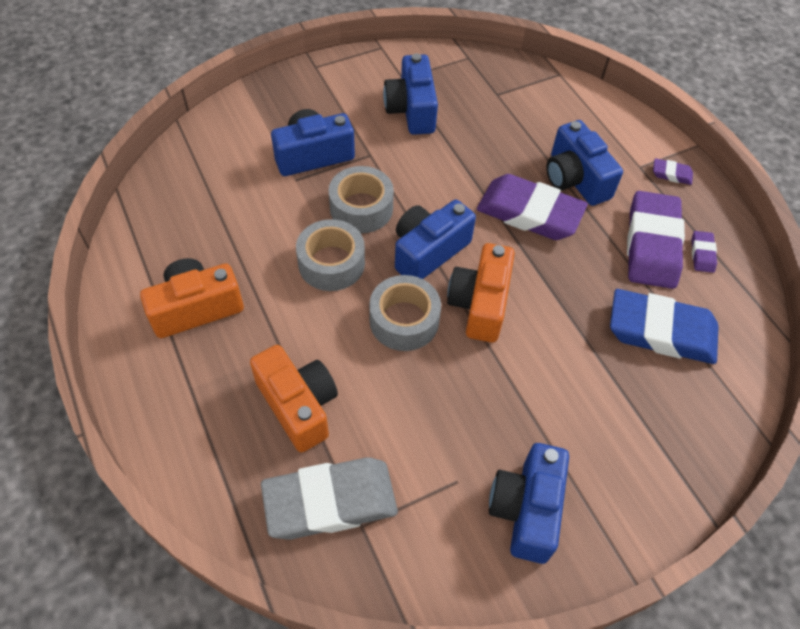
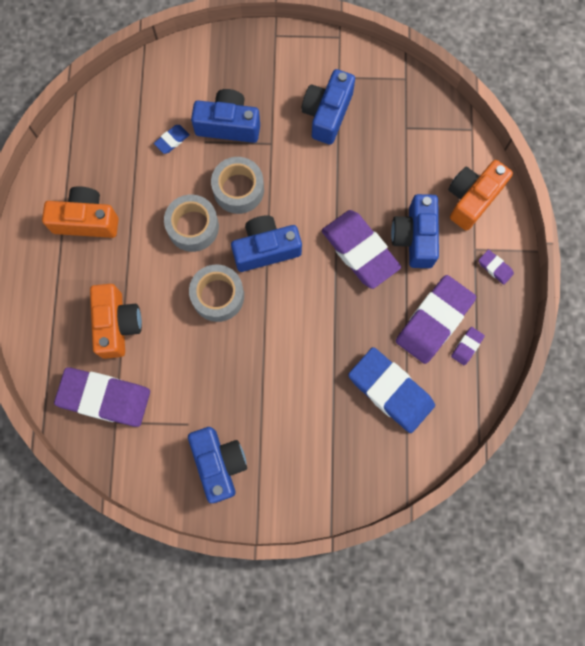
camera: 30 degrees right, 20 degrees up
(257, 191) = (172, 140): none -> blue eraser
(330, 501) = (104, 398): grey eraser -> purple eraser
(480, 304) = (277, 308): orange camera -> orange camera (472, 199)
(526, 509) = (219, 463): blue camera -> blue camera turned 120 degrees clockwise

